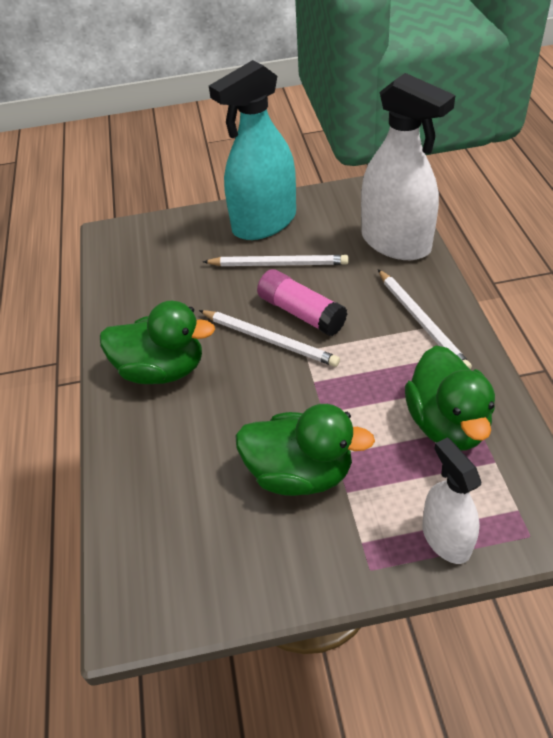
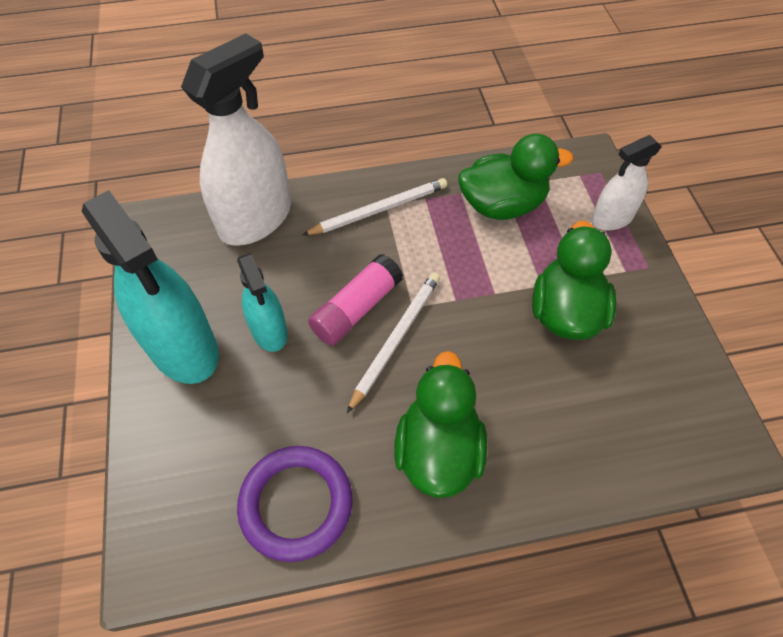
camera: 95 degrees left, 10 degrees up
(134, 293) = (296, 504): none -> purple ring
(278, 264) = (269, 331): white pencil -> turquoise spray bottle

